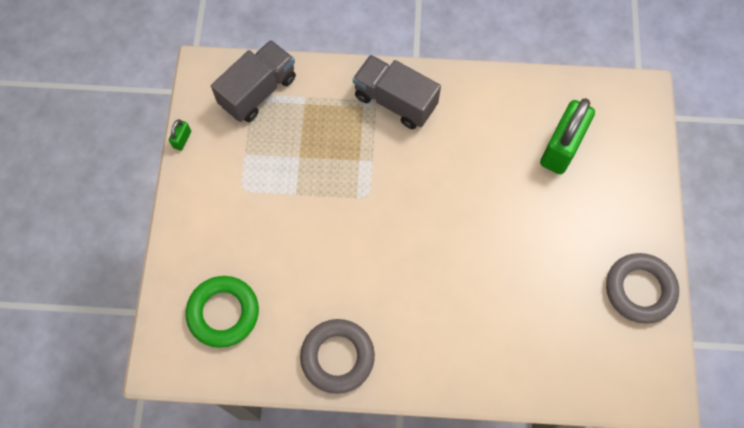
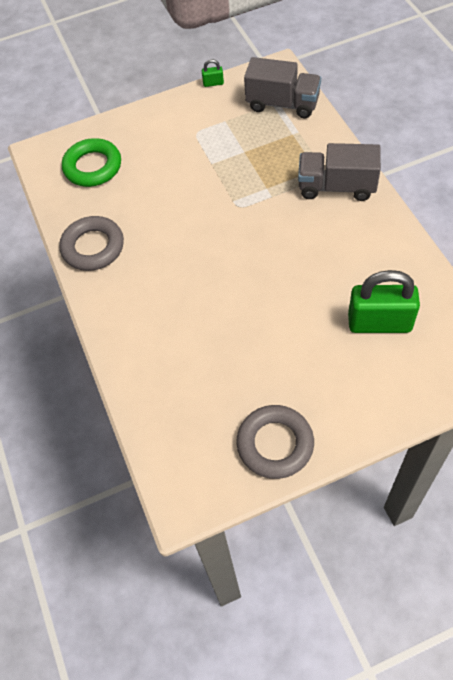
camera: 70 degrees right, 10 degrees down
(395, 101) = (336, 187): grey truck -> grey truck turned 90 degrees counterclockwise

